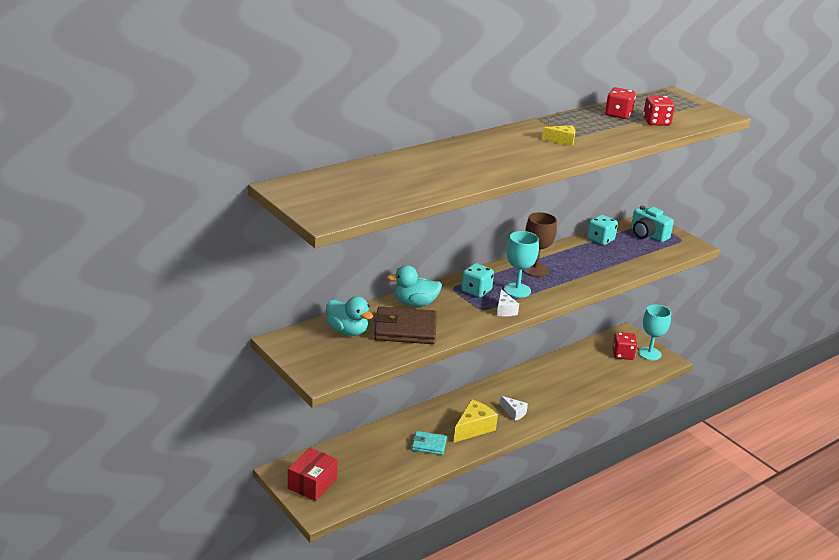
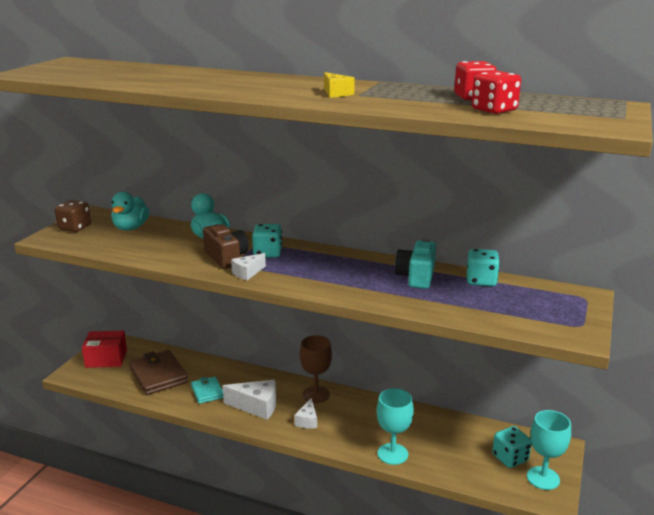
camera: 60 degrees right, 5 degrees down
(310, 358) = (75, 227): none -> brown dice
(405, 329) = (158, 245): brown wallet -> brown wallet (158, 375)
(466, 309) = (226, 258): none -> brown camera
(473, 428) = (256, 406): yellow cheese -> white cheese
(517, 290) = (296, 269): turquoise goblet -> turquoise goblet (392, 454)
(535, 270) = (352, 267): brown goblet -> brown goblet (316, 394)
(622, 354) = (510, 458): red dice -> turquoise dice
(648, 235) = (548, 302): turquoise camera -> turquoise camera (416, 276)

